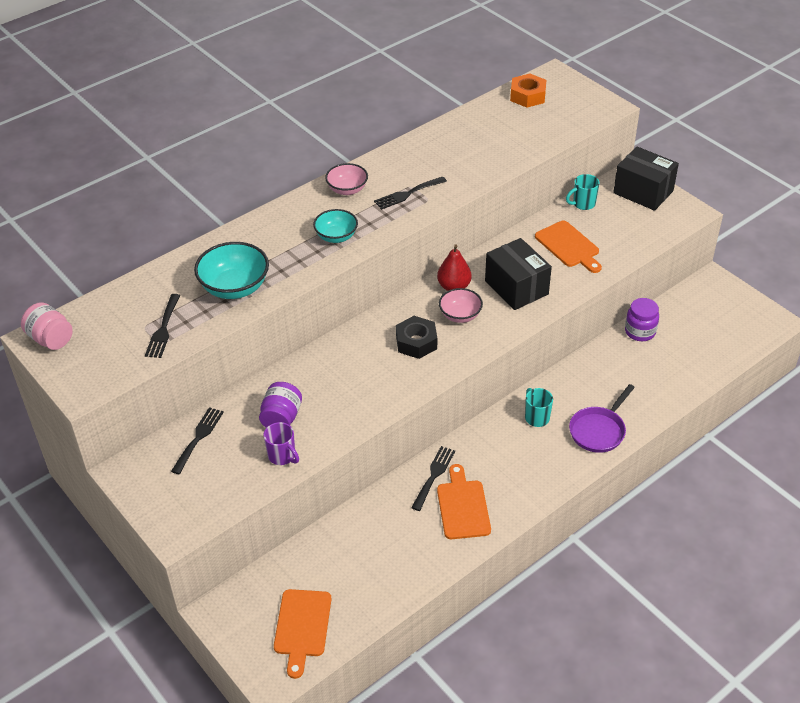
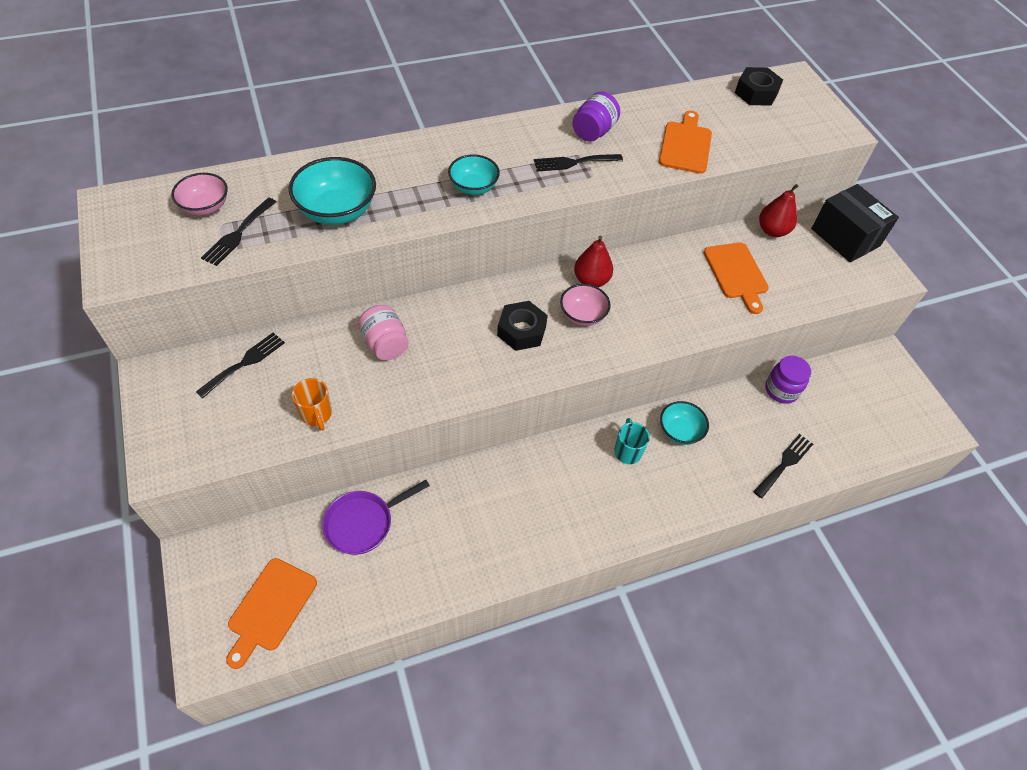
camera: 15 degrees right, 10 degrees up
(50, 339) = (122, 208): pink jar -> pink jar (385, 344)
(281, 418) = (339, 370): purple jar -> purple jar (593, 132)
(282, 456) = (316, 415): purple mug -> orange mug
(347, 189) = (512, 139): pink bowl -> pink bowl (205, 207)
(434, 475) = (489, 480): black fork -> black fork (784, 463)
(463, 506) = (503, 528): orange cutting board -> orange cutting board (685, 145)
(516, 287) = (658, 303): black box -> none
(527, 96) = (756, 93): orange nut -> black nut
(572, 389) = (680, 431): none -> turquoise bowl
(583, 204) = (772, 231): turquoise mug -> red pear
(599, 430) = (688, 491): purple pan -> purple pan (363, 523)

